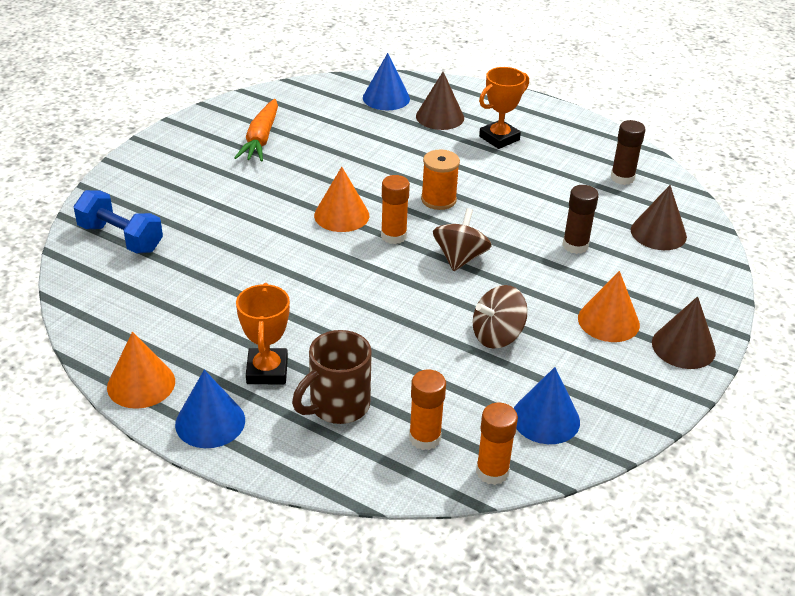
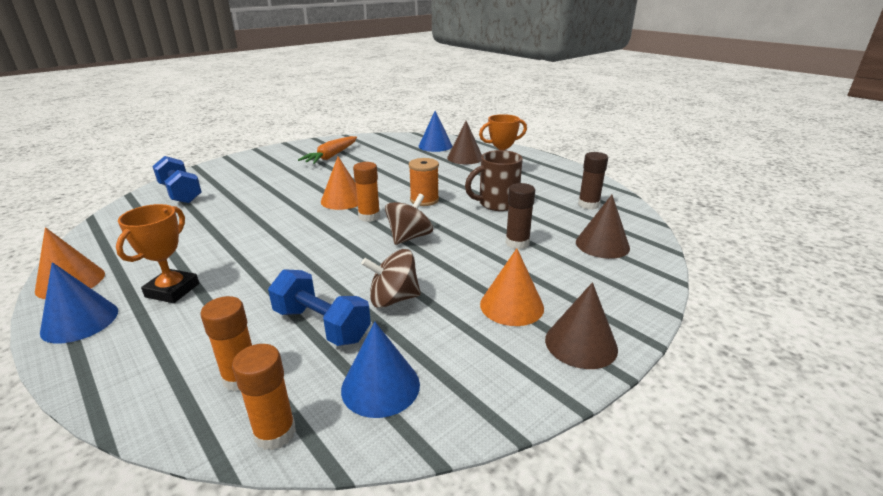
camera: 20 degrees right, 10 degrees down
(337, 406) = (195, 330): brown mug -> brown mug (496, 204)
(452, 376) = (321, 325): none -> blue dumbbell

